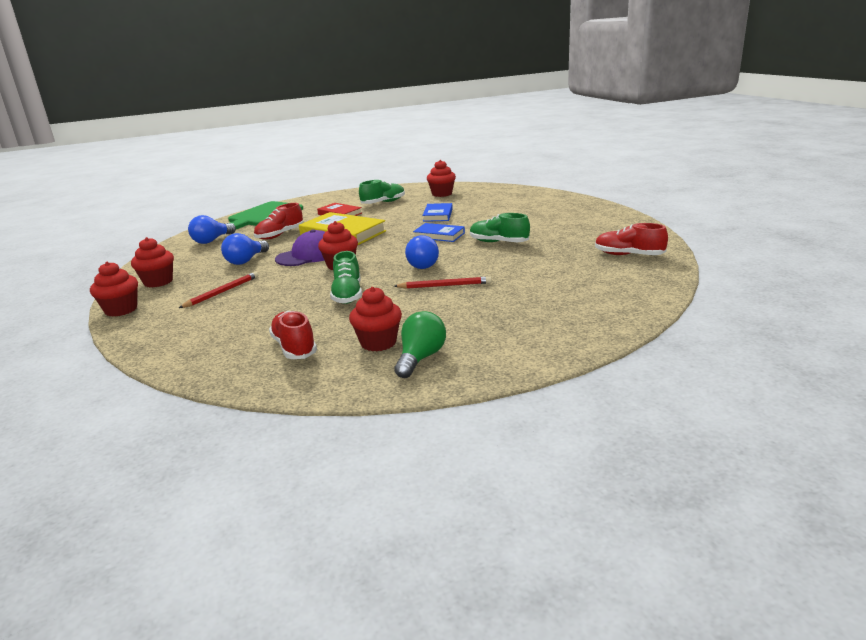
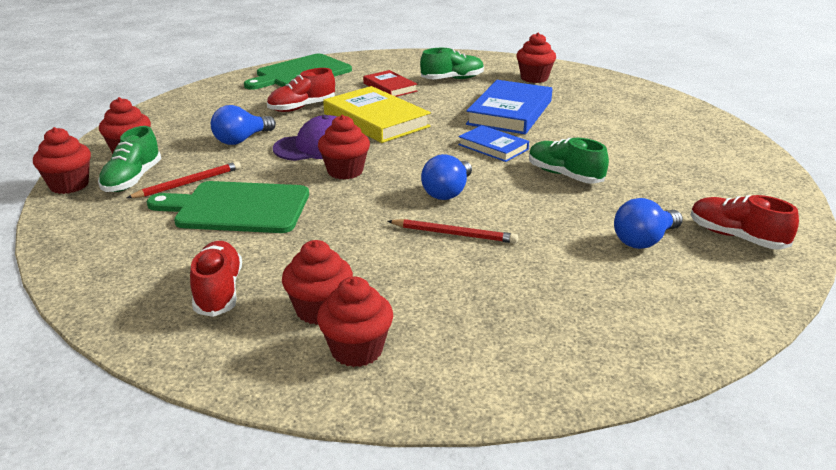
camera: 15 degrees right, 5 degrees up
(212, 240) = (222, 101): blue light bulb -> blue light bulb (644, 241)
(273, 299) = (237, 208): none -> green cutting board
(347, 295) = (327, 221): green shoe -> green shoe (132, 180)
(420, 358) = (357, 350): green light bulb -> red cupcake
(438, 215) = (510, 112): blue book -> blue book, size x1.73

